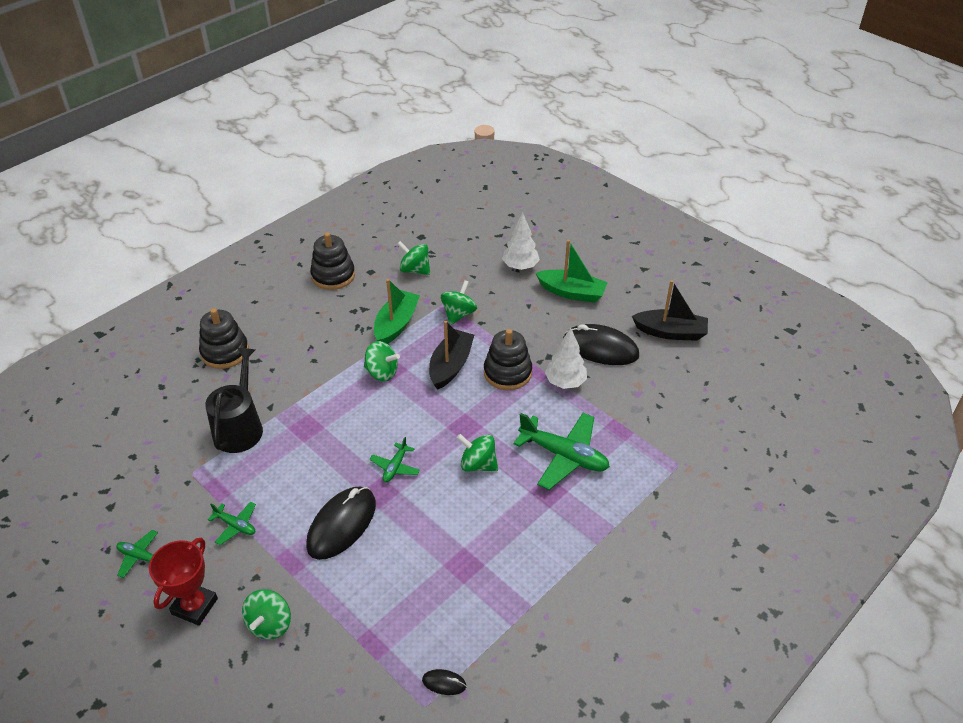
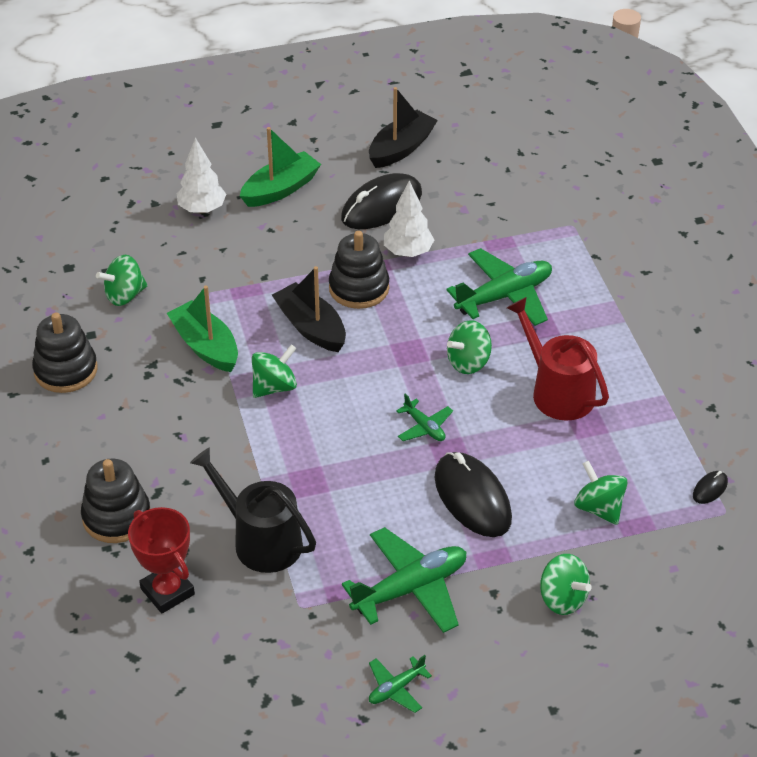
camera: 60 degrees left, 0 degrees up
(194, 606) = (498, 656): red trophy -> red trophy (167, 591)
(235, 525) = (410, 589): green plane -> green plane, size x1.99
(458, 314) = (235, 289): green spinning top -> green spinning top (599, 508)
(485, 531) = (557, 392): none -> red watering can

